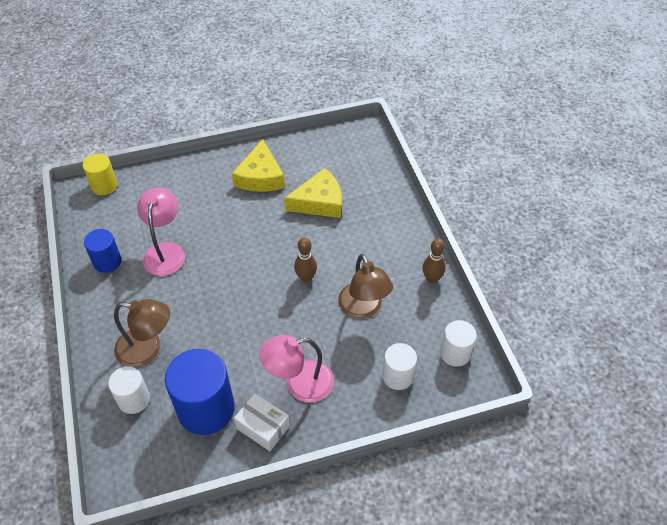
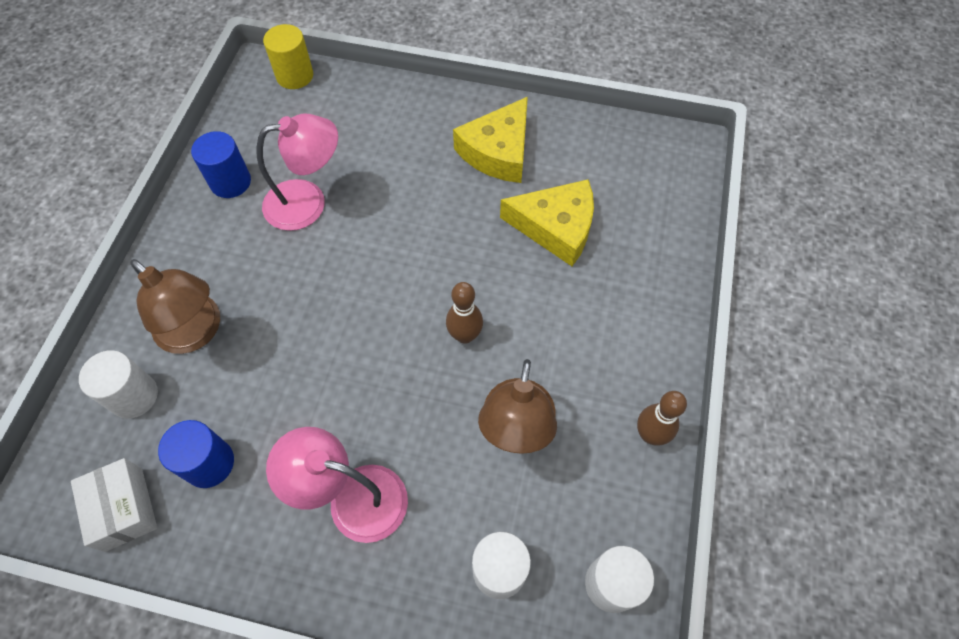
camera: 30 degrees right, 10 degrees up
(165, 251) = (308, 202): pink lamp -> pink lamp turned 45 degrees clockwise
(206, 409) = (209, 463): blue cylinder -> blue cylinder, size x0.57
(263, 427) = (262, 537): white box -> white box (124, 509)

